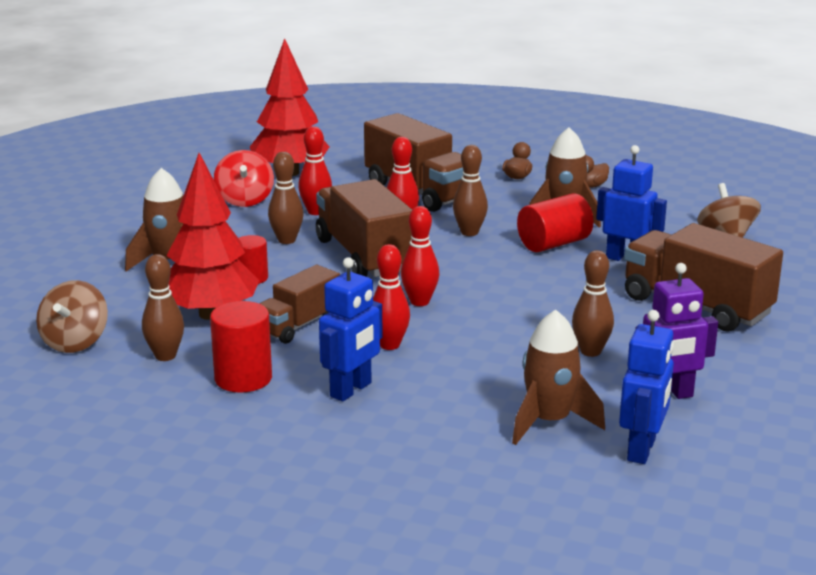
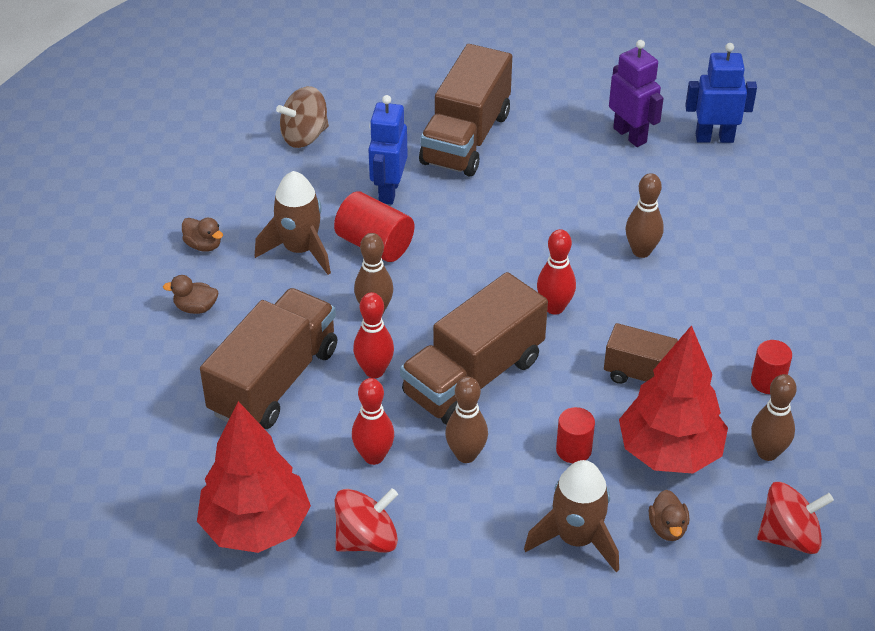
camera: 110 degrees left, 20 degrees up
(75, 342) = (789, 536): brown spinning top -> red spinning top
(140, 296) = (667, 528): none -> brown duck
(243, 378) = (767, 381): red cylinder -> red cylinder, size x0.64
(351, 390) = (738, 307): blue robot -> none
(389, 345) = (648, 305): red bowling pin -> none
(549, 422) = (709, 187): brown rocket -> none
(590, 351) = (584, 184): brown bowling pin -> brown bowling pin (641, 251)

